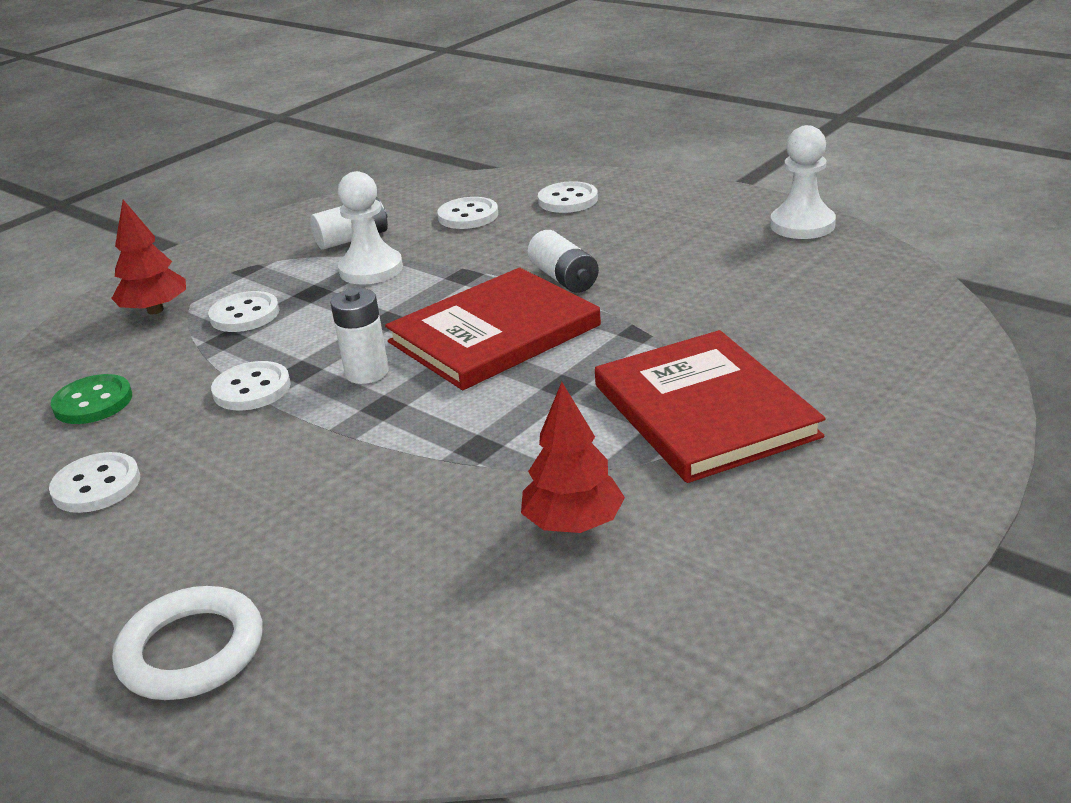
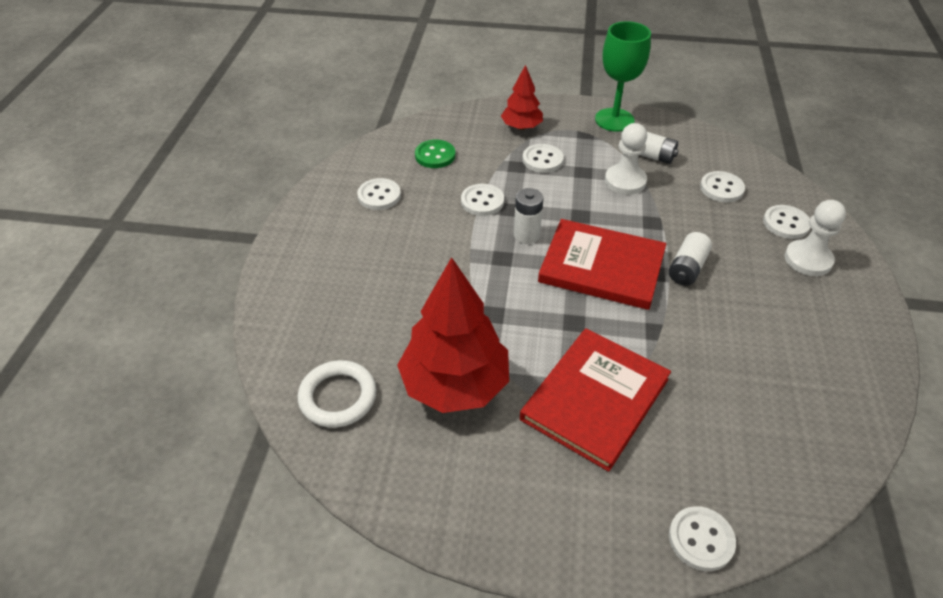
camera: 55 degrees right, 15 degrees up
(191, 650) = (297, 292): white ring -> white ring (338, 397)
(254, 241) = (614, 120): none -> green goblet
(573, 524) = (455, 384): red tree -> red tree, size x1.84
(802, 225) = (872, 363): white pawn -> white pawn (808, 259)
(961, 404) = (701, 539): none -> white button

